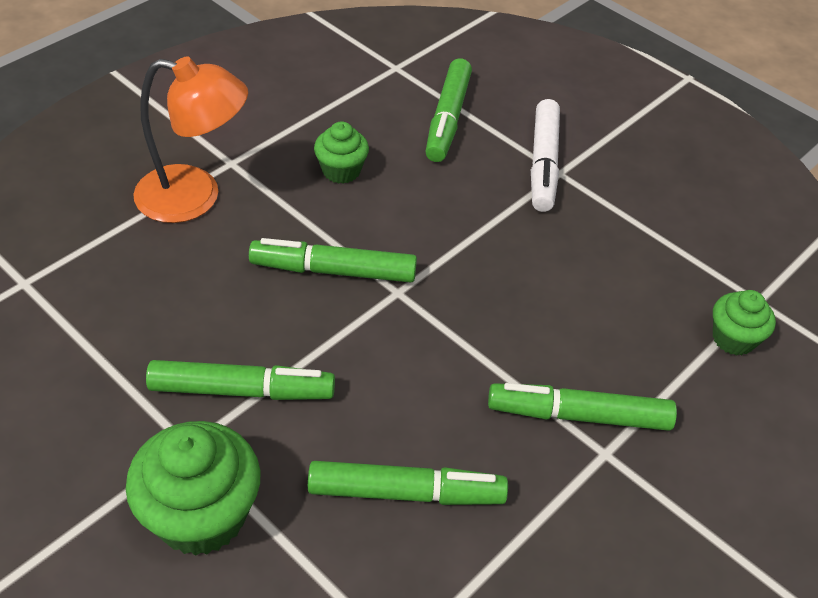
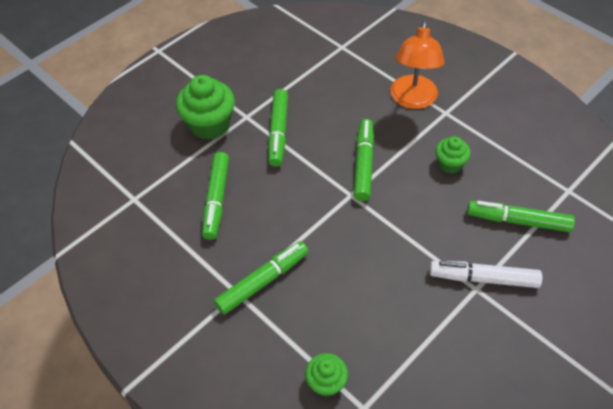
camera: 95 degrees right, 5 degrees up
(578, 415) = (263, 281): green marker -> green marker turned 45 degrees clockwise

